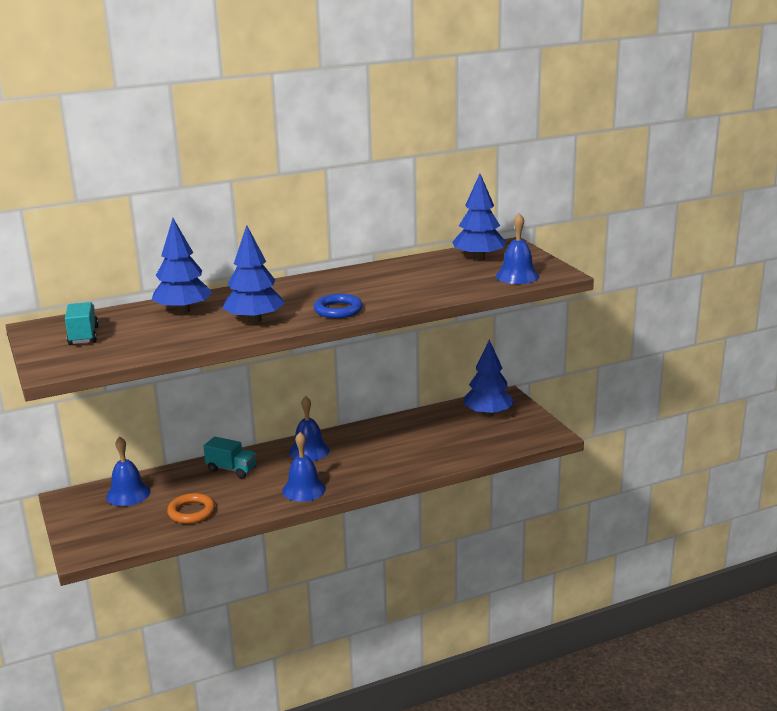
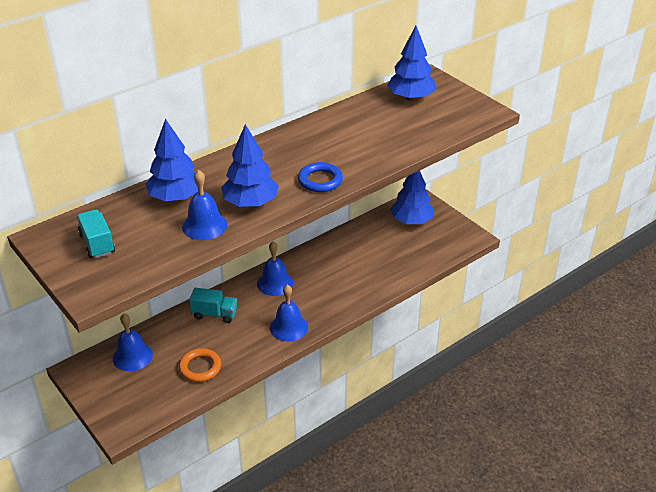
camera: 15 degrees left, 15 degrees up
(517, 276) = (455, 118): blue bell -> blue bell (204, 225)

